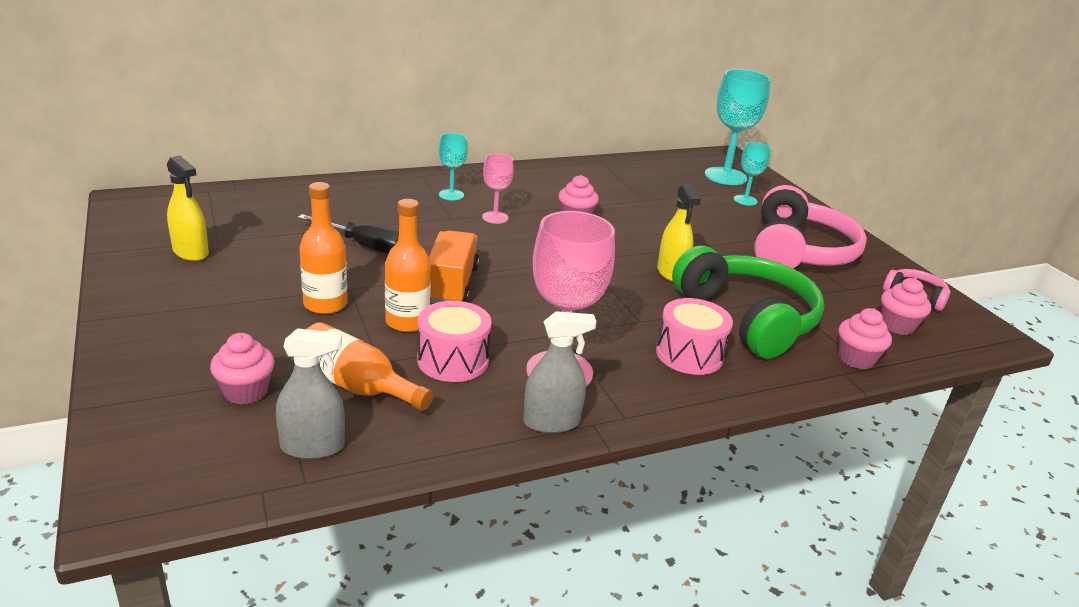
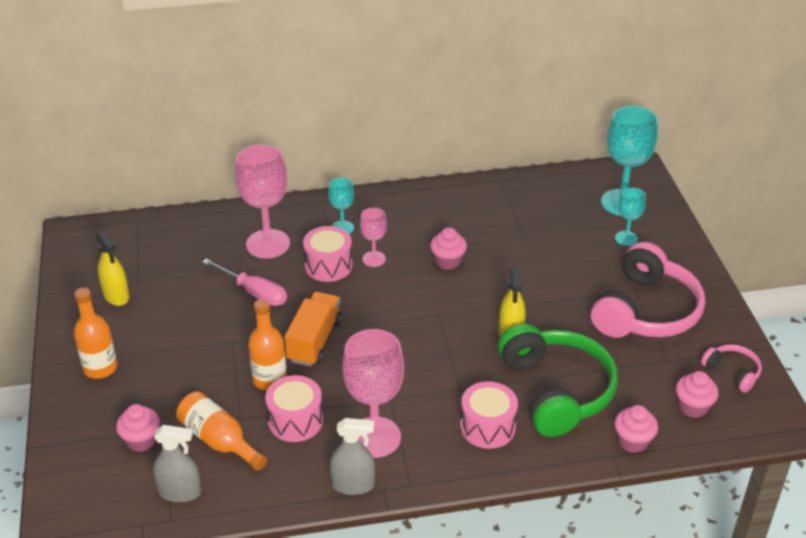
camera: 15 degrees right, 10 degrees up
(325, 304) = (210, 357): orange bottle -> orange bottle (100, 368)
(365, 246) = (254, 292): black screwdriver -> pink screwdriver
(370, 207) = (268, 244): none -> pink goblet
(446, 223) = (328, 266): none -> pink drum

